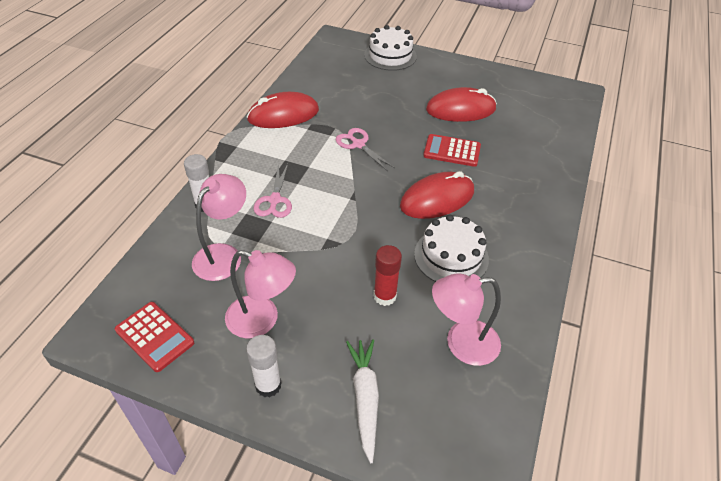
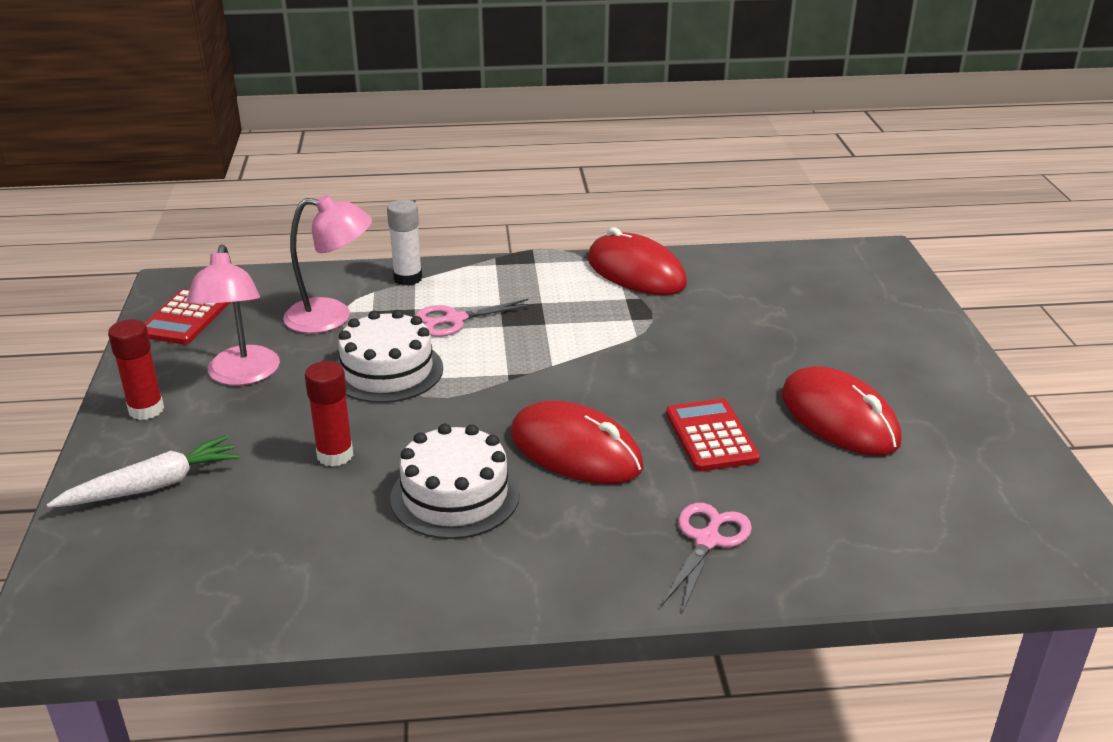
camera: 65 degrees right, 15 degrees down
(268, 385) = (146, 410): white glue stick -> red glue stick
(358, 144) = (634, 347): pink scissors -> pink scissors (707, 540)
(390, 55) = (901, 312): white cake -> white cake (387, 371)
(461, 343) = (282, 547): pink lamp -> none

